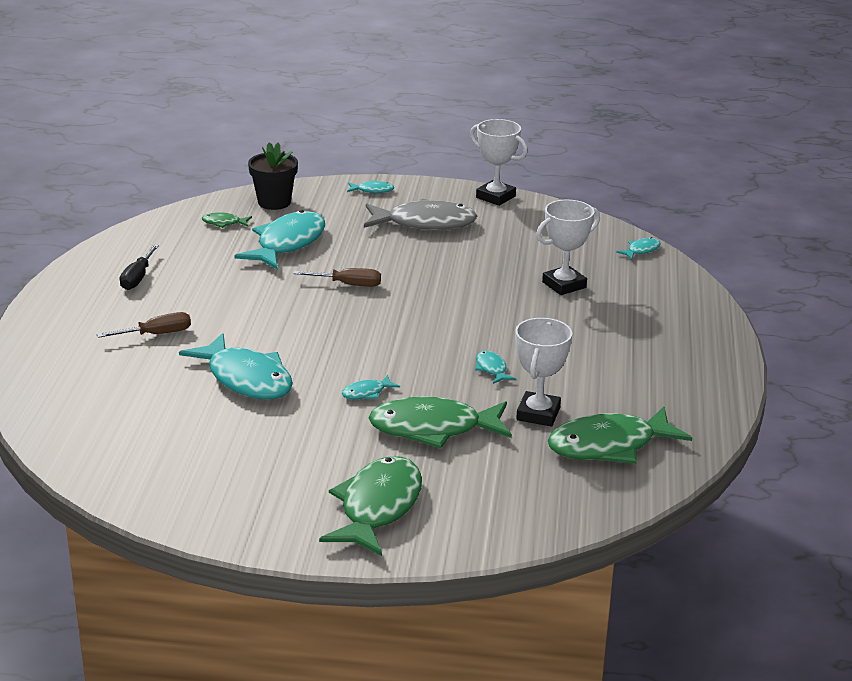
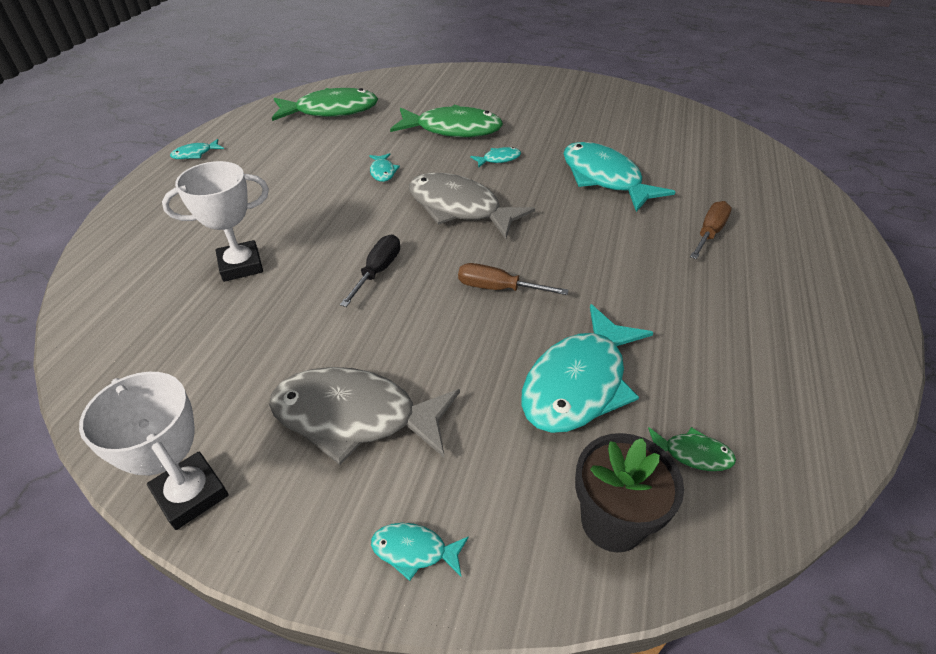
camera: 170 degrees left, 15 degrees up
(138, 278) = (774, 325): black screwdriver -> black screwdriver (377, 271)
(156, 334) = (709, 233): brown screwdriver -> brown screwdriver turned 135 degrees clockwise
(378, 507) = (504, 89): green fish -> none
(396, 339) = (459, 208): none -> grey fish
(538, 414) = (367, 134): white trophy -> none
(641, 250) = (89, 318): turquoise fish -> turquoise fish (195, 154)

